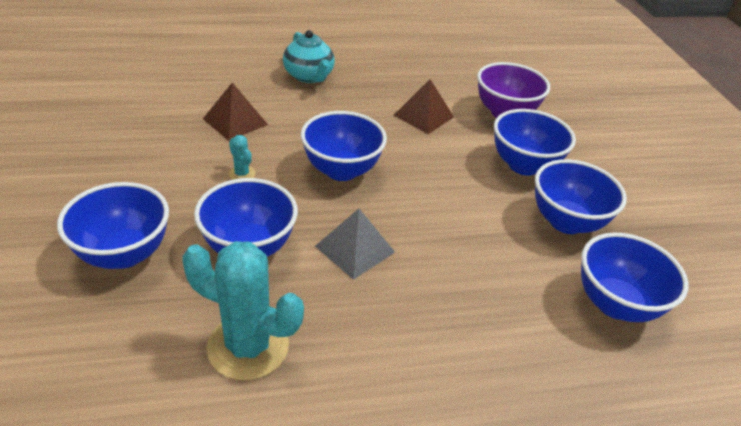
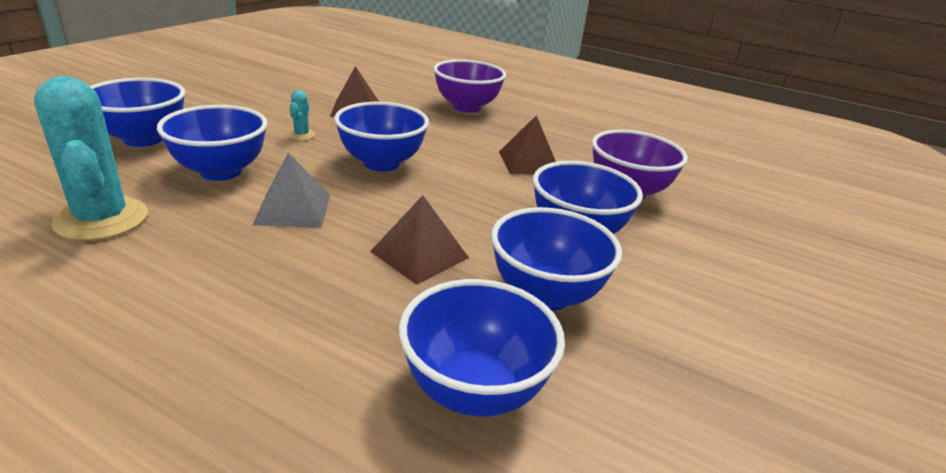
camera: 40 degrees right, 10 degrees down
(309, 76) = (466, 107): turquoise teapot -> purple bowl
(475, 235) = (419, 254): none -> brown pyramid

